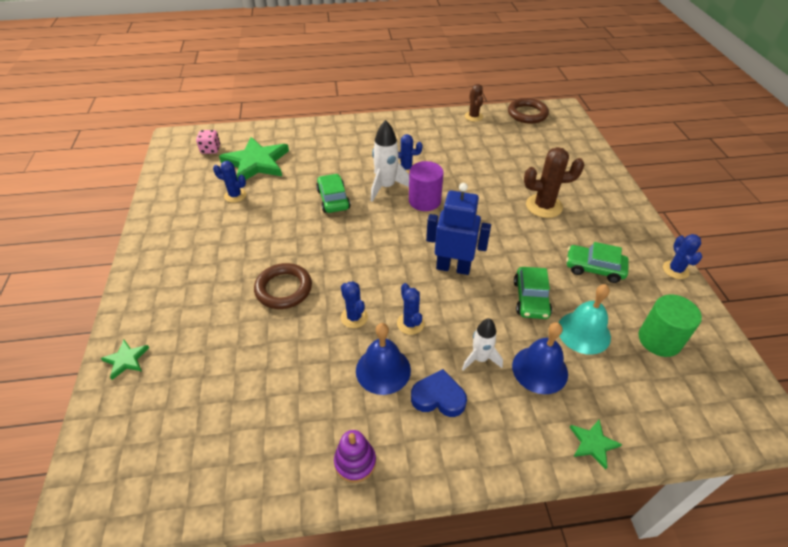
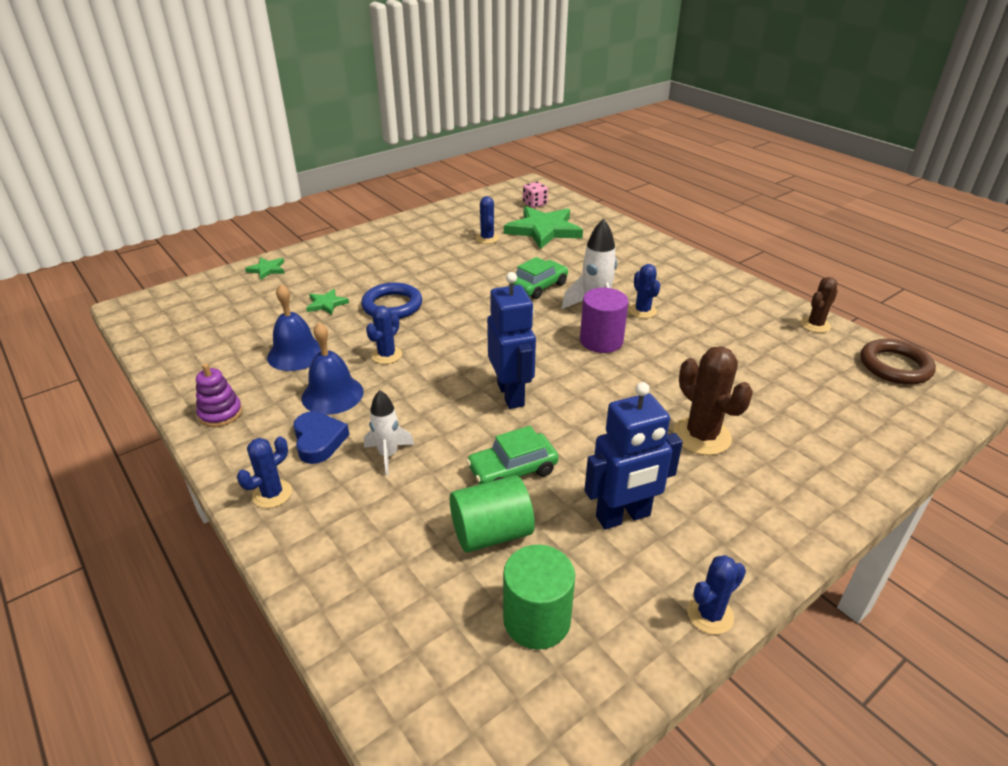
camera: 60 degrees right, 10 degrees down
(283, 289) = (392, 305): brown ring -> blue ring
(410, 323) = (404, 392): blue cactus -> blue cactus (272, 494)
(540, 369) = (403, 507): blue bell -> blue bell (296, 354)
(583, 332) = (491, 533): turquoise bell -> green cylinder
(593, 443) = (317, 582): green star -> green star (326, 304)
(594, 268) = (623, 516): green car -> blue robot

